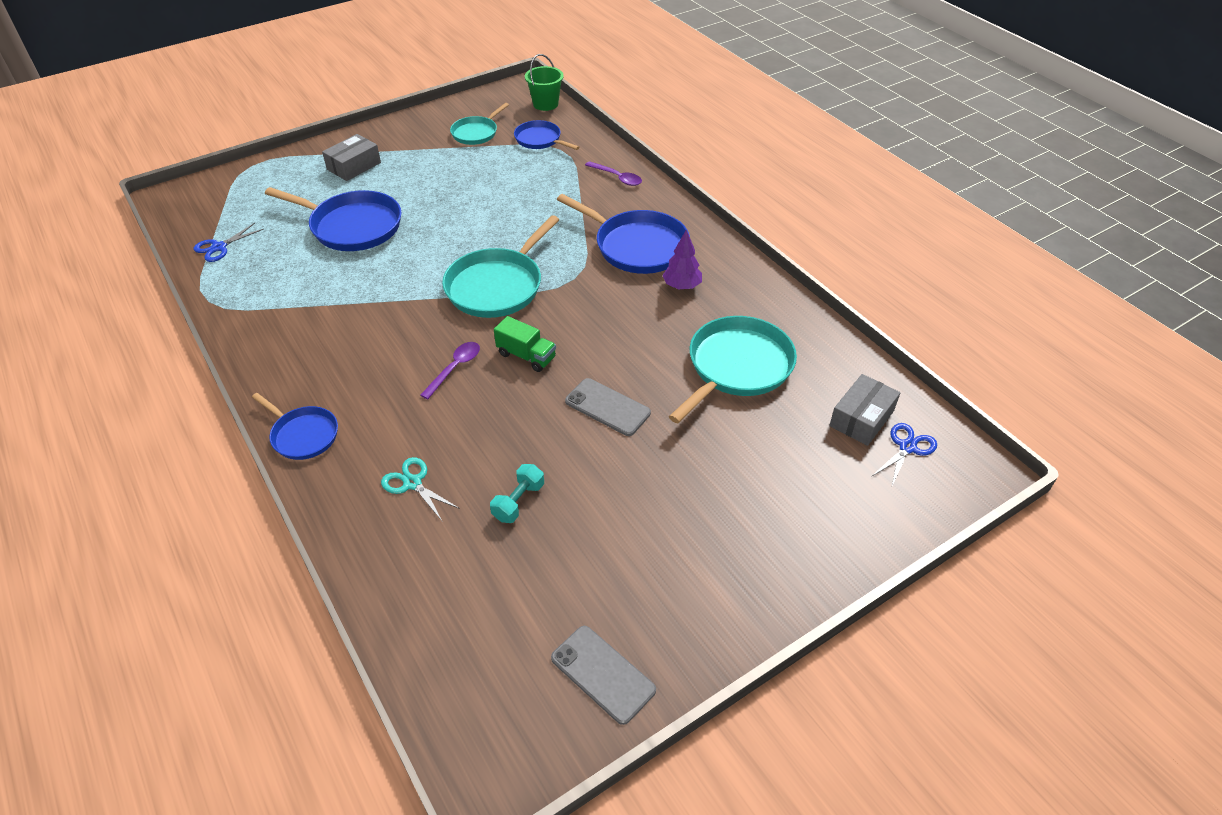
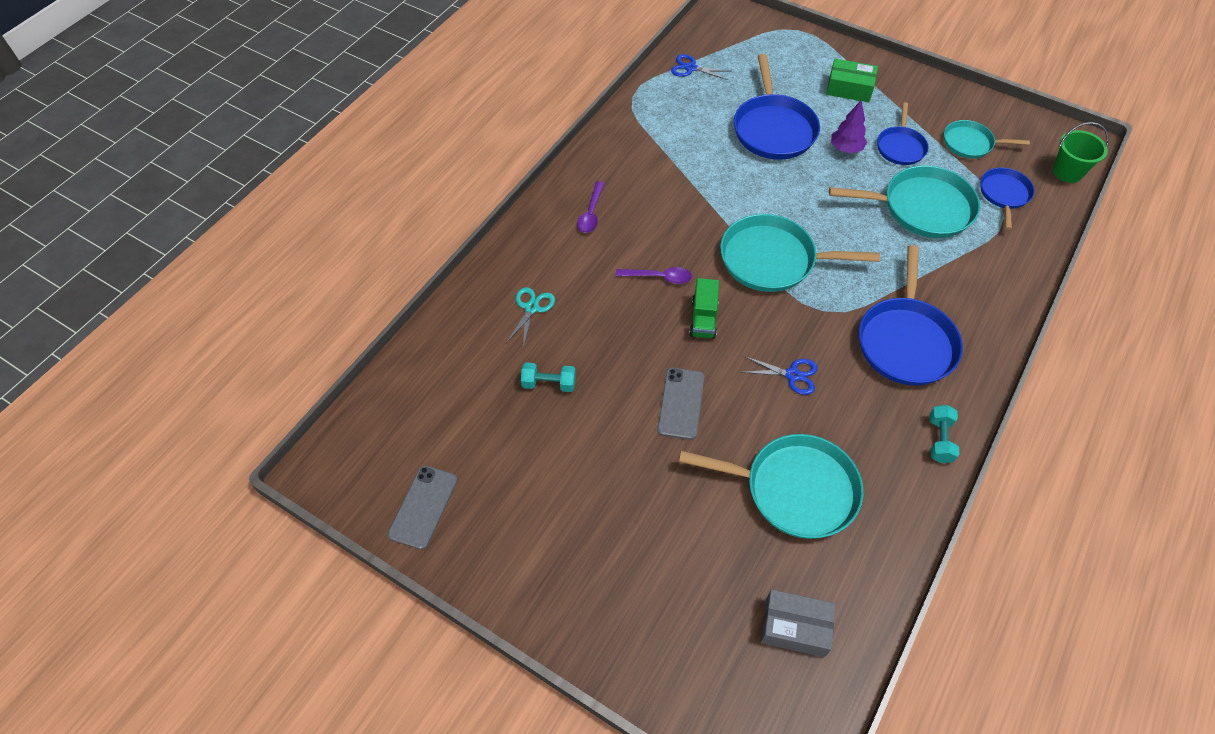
camera: 65 degrees right, 10 degrees up
(303, 435) = (540, 221): blue pan -> blue pan (900, 147)
(354, 166) = (849, 88): grey box -> green box
(516, 183) = (922, 208): none -> turquoise pan
(617, 178) = (999, 282): purple spoon -> purple spoon (591, 213)
(682, 286) = (875, 401): purple tree -> purple tree (846, 149)
(736, 267) = (939, 440): none -> turquoise dumbbell
(907, 447) = (780, 684): blue scissors -> blue scissors (792, 375)

